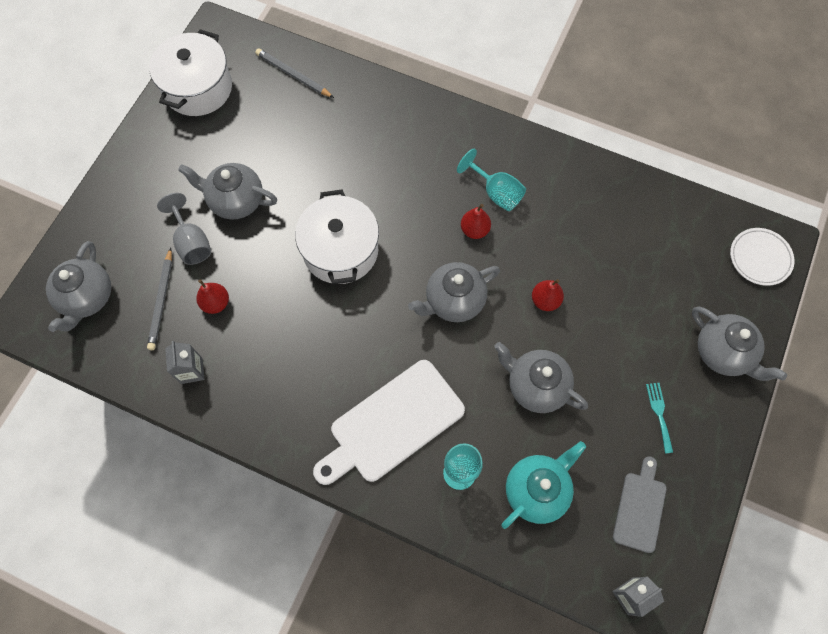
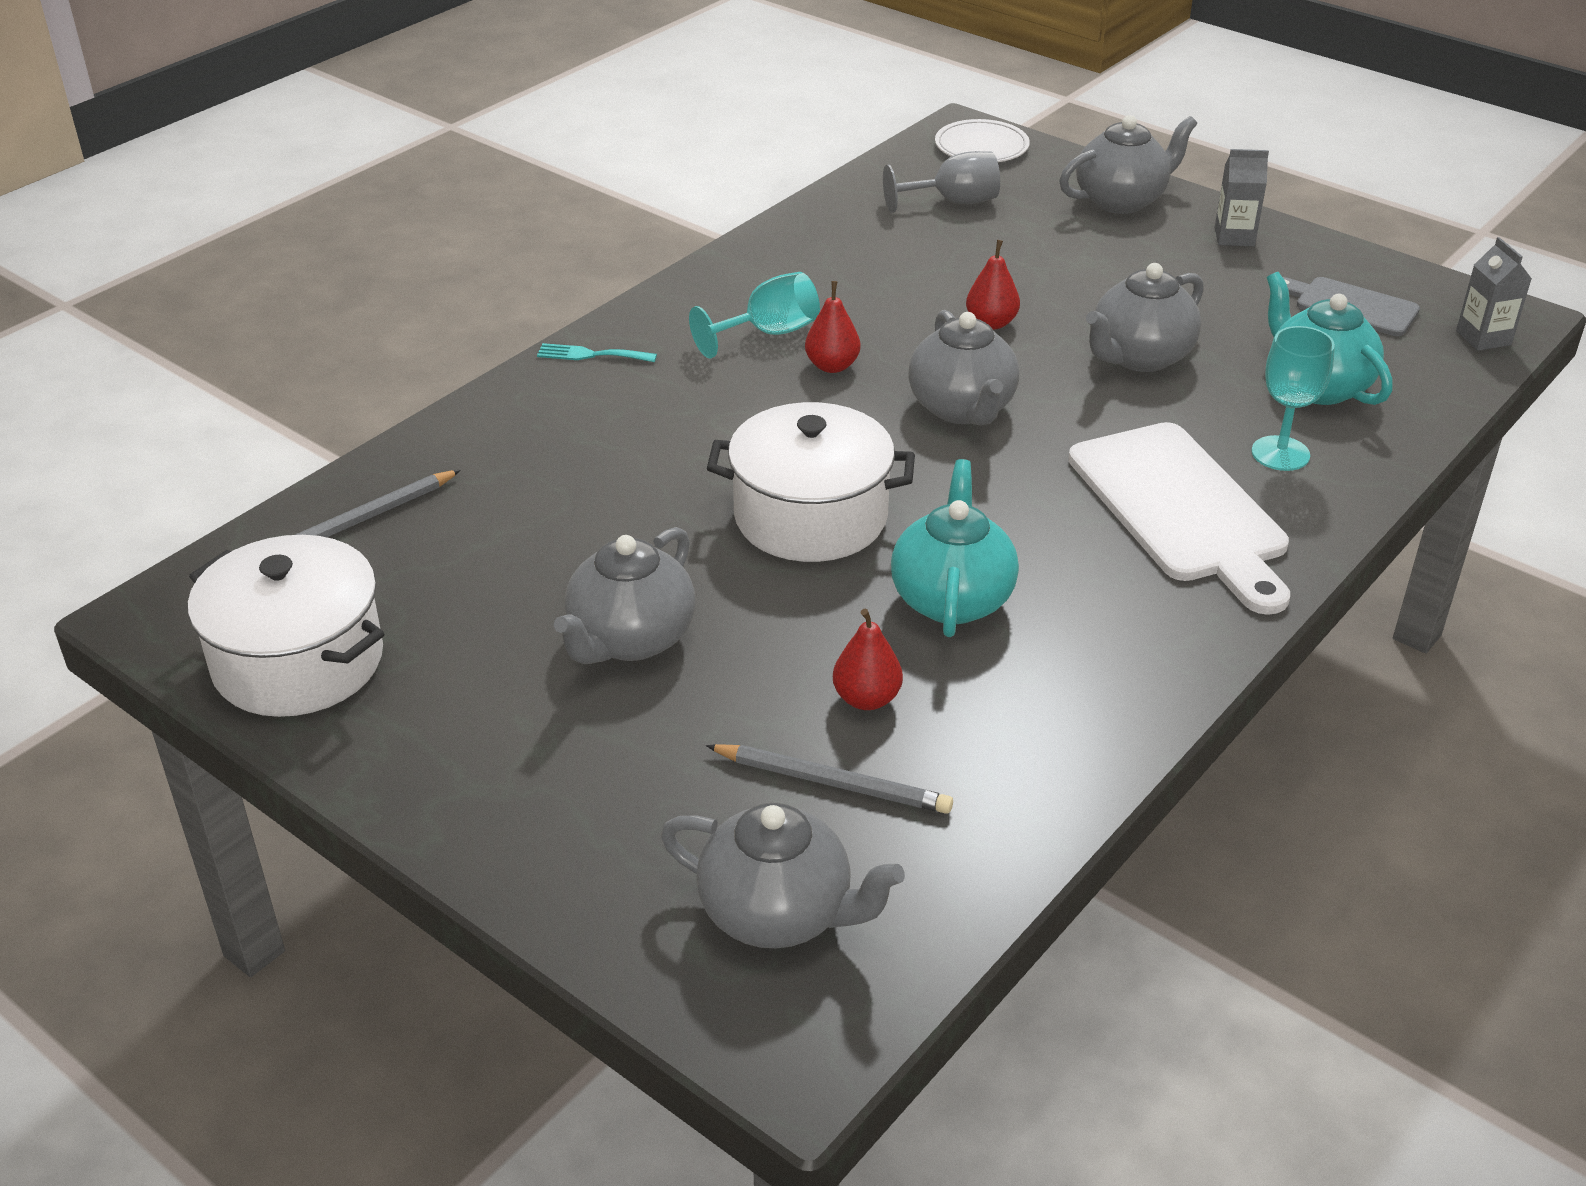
camera: 75 degrees left, 30 degrees down
(191, 371) = (1015, 754): grey carton -> grey carton (1234, 237)
(192, 242) = (703, 718): grey goblet -> grey goblet (953, 202)
(292, 325) = (951, 599): none -> turquoise teapot
(659, 414) = (1206, 264): turquoise fork -> turquoise fork (591, 355)

